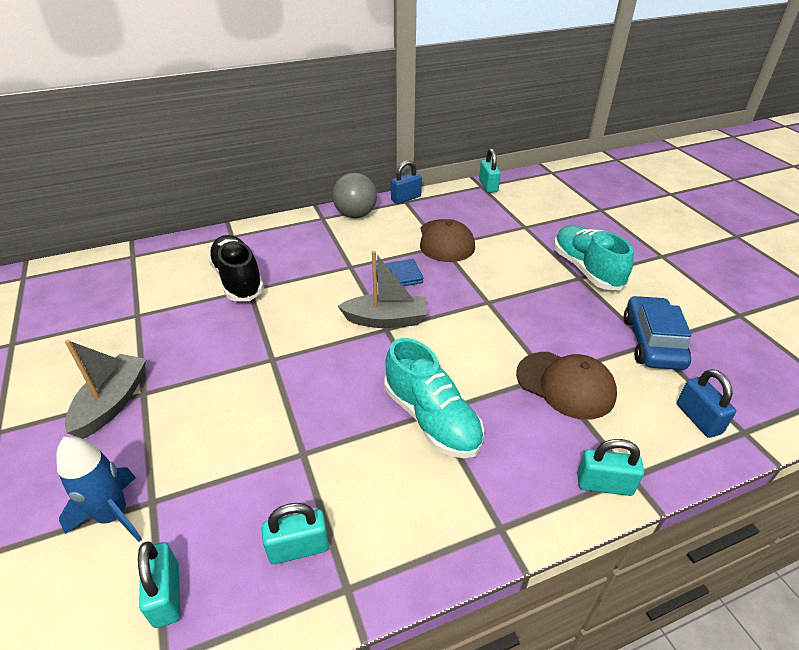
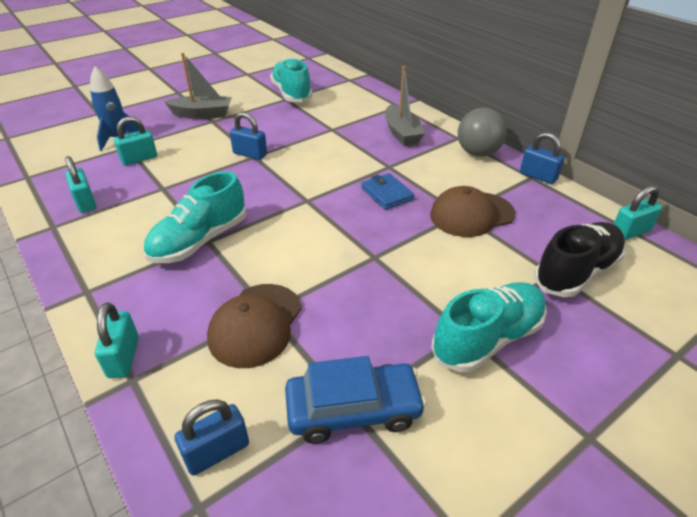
camera: 75 degrees right, 0 degrees up
(127, 308) = (291, 94): none -> turquoise shoe
(167, 595) = (64, 167): turquoise padlock -> turquoise padlock (139, 159)
(238, 280) = (341, 122): black shoe -> black shoe (576, 272)
(265, 362) = (250, 154): none -> blue padlock
(386, 320) = (319, 198): grey boat -> grey boat (402, 133)

